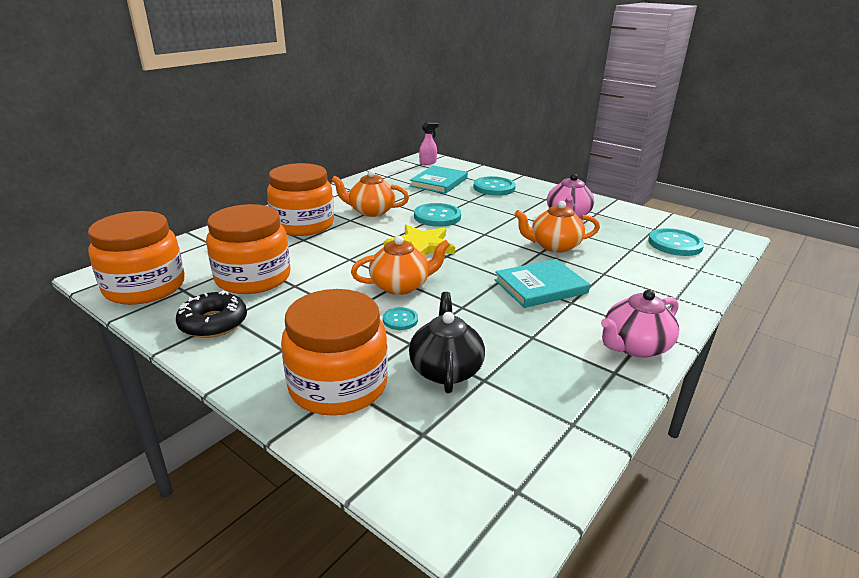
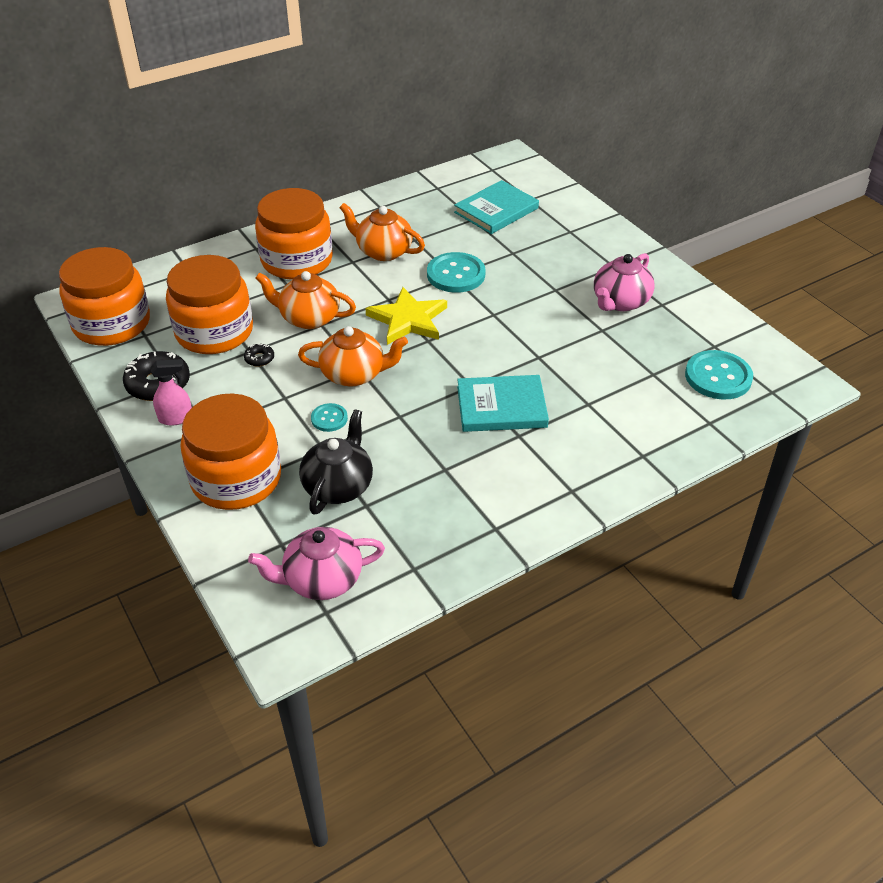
camera: 20 degrees right, 15 degrees up
(307, 289) = (259, 358): none -> black donut
(428, 162) = (506, 167): pink spray bottle -> pink spray bottle (176, 418)
(494, 187) = (561, 233): turquoise button -> none
(554, 246) = (562, 350): orange teapot -> orange teapot (308, 318)
(634, 346) = (540, 505): pink teapot -> pink teapot (321, 580)

